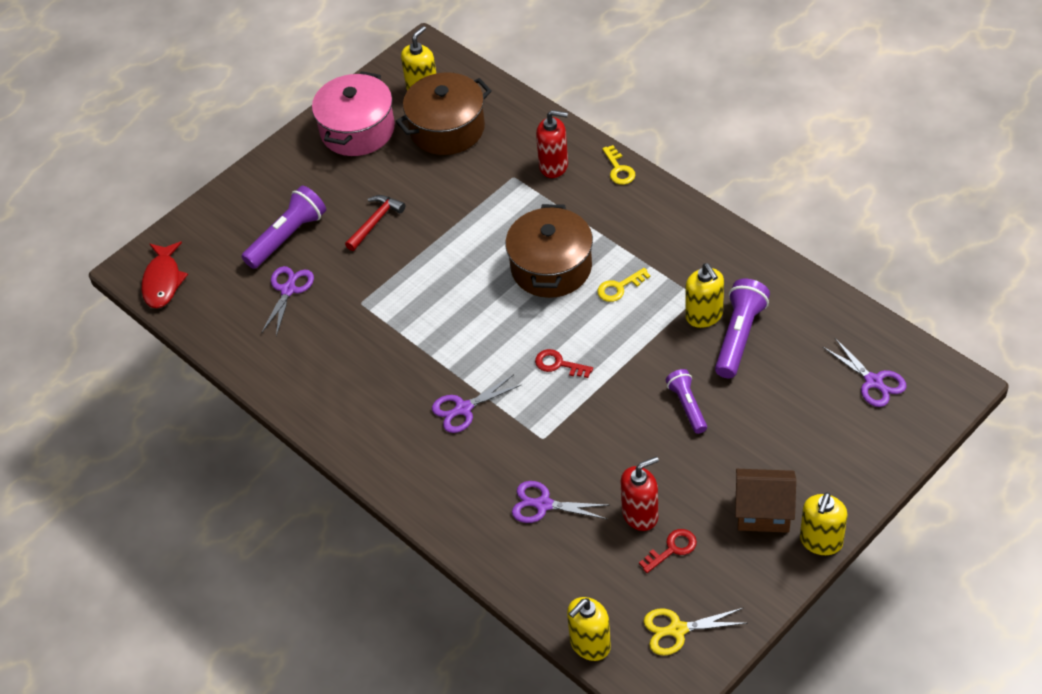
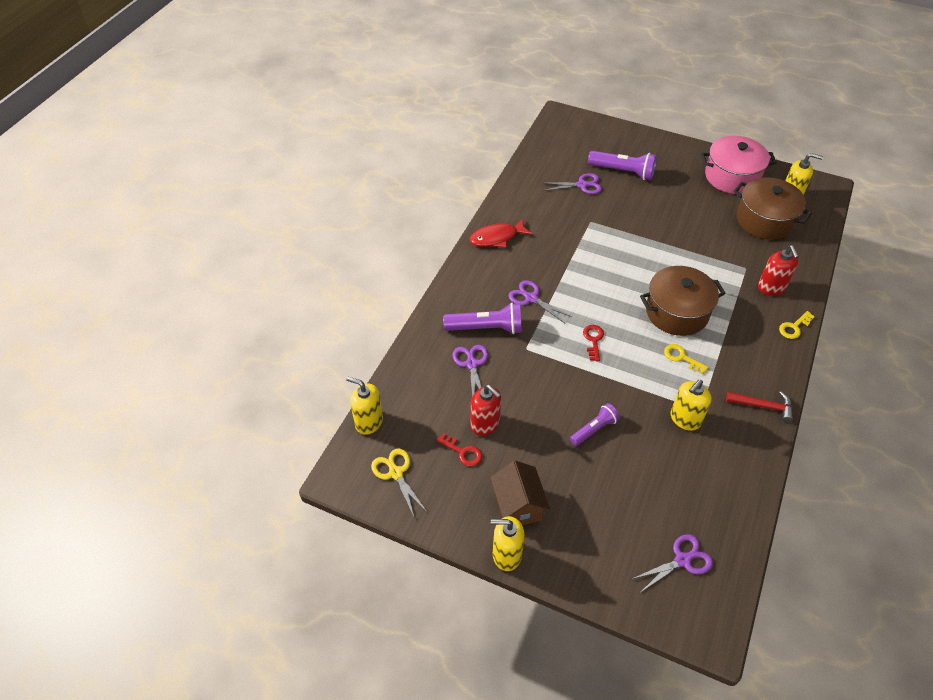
camera: 65 degrees right, 0 degrees up
(163, 281) = (558, 130): red fish -> red fish (497, 238)
(375, 222) = (660, 208): red hammer -> red hammer (763, 406)
(739, 336) = (677, 448): purple flashlight -> purple flashlight (486, 328)
(873, 381) = (682, 560): purple scissors -> purple scissors turned 150 degrees counterclockwise

